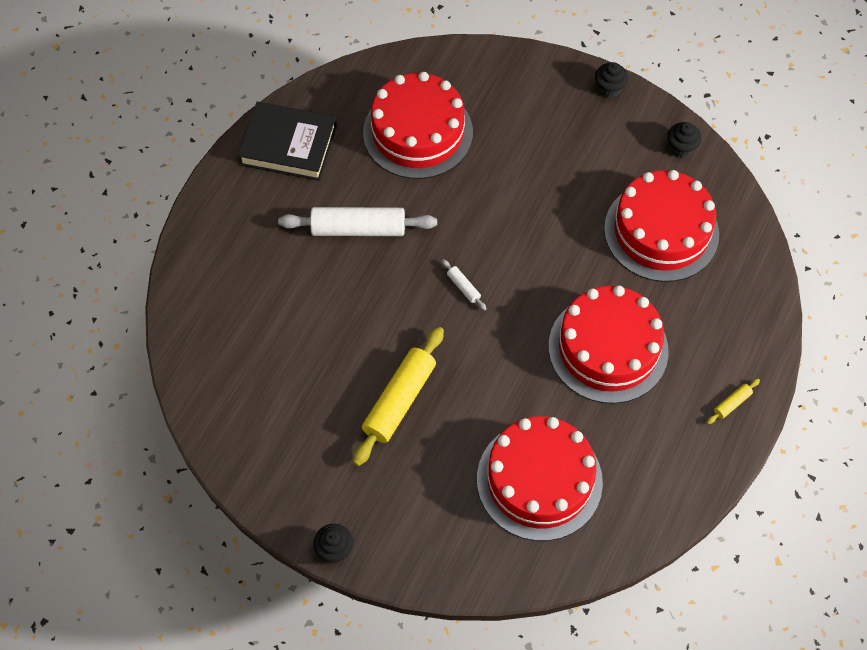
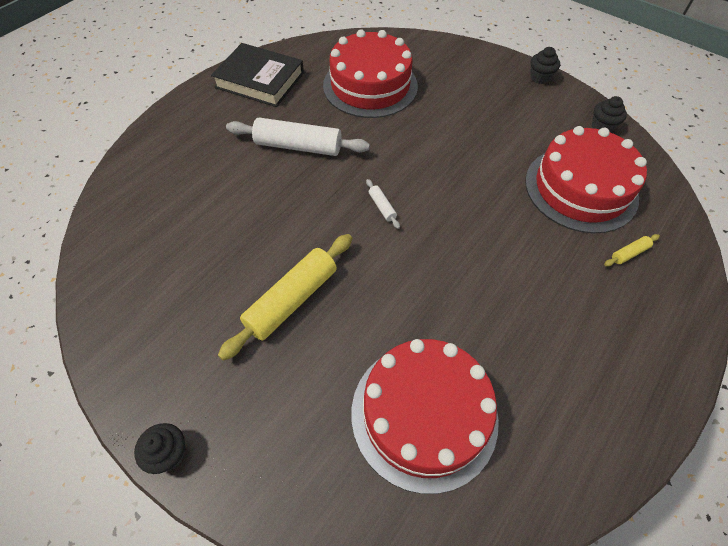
camera: 10 degrees right, 5 degrees down
(608, 348) = (518, 285): red cake -> none
(732, 403) = (654, 366): yellow rolling pin -> yellow rolling pin (629, 253)

